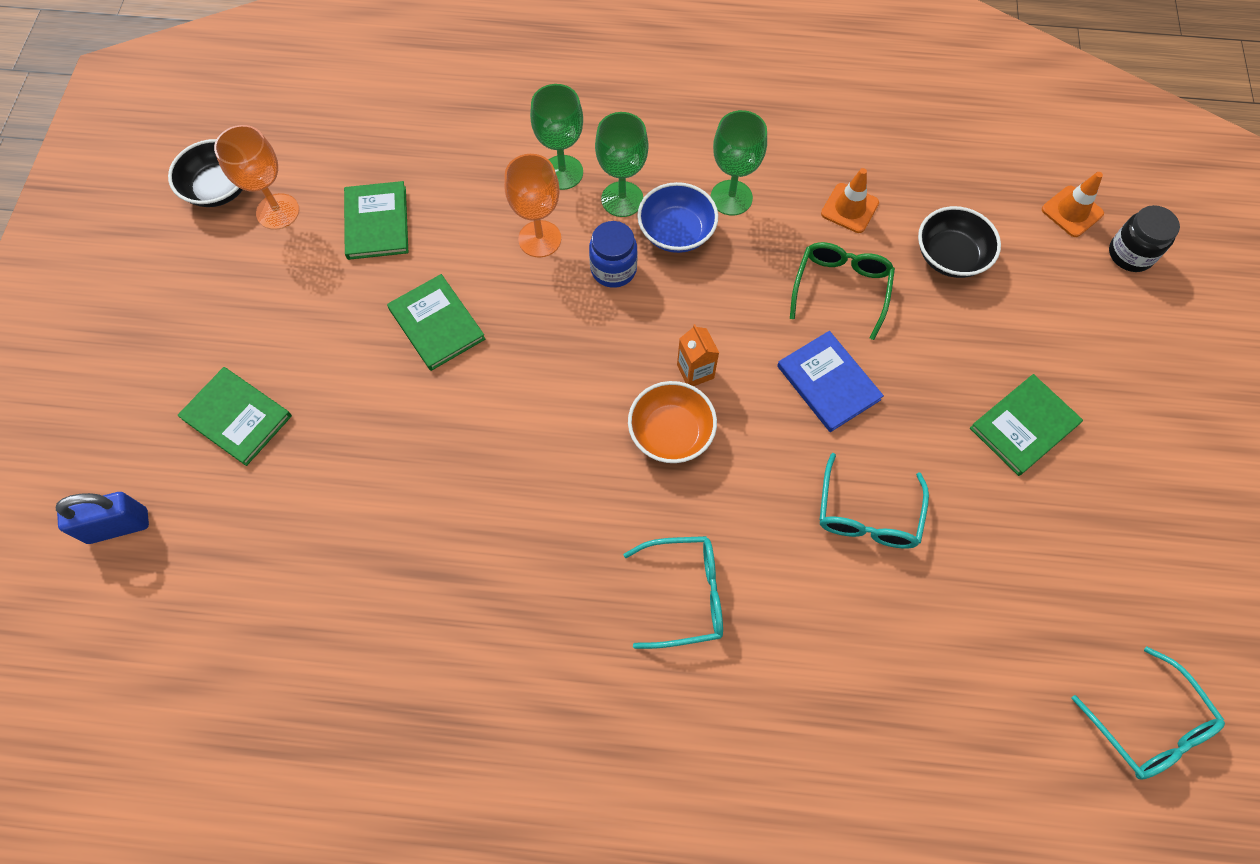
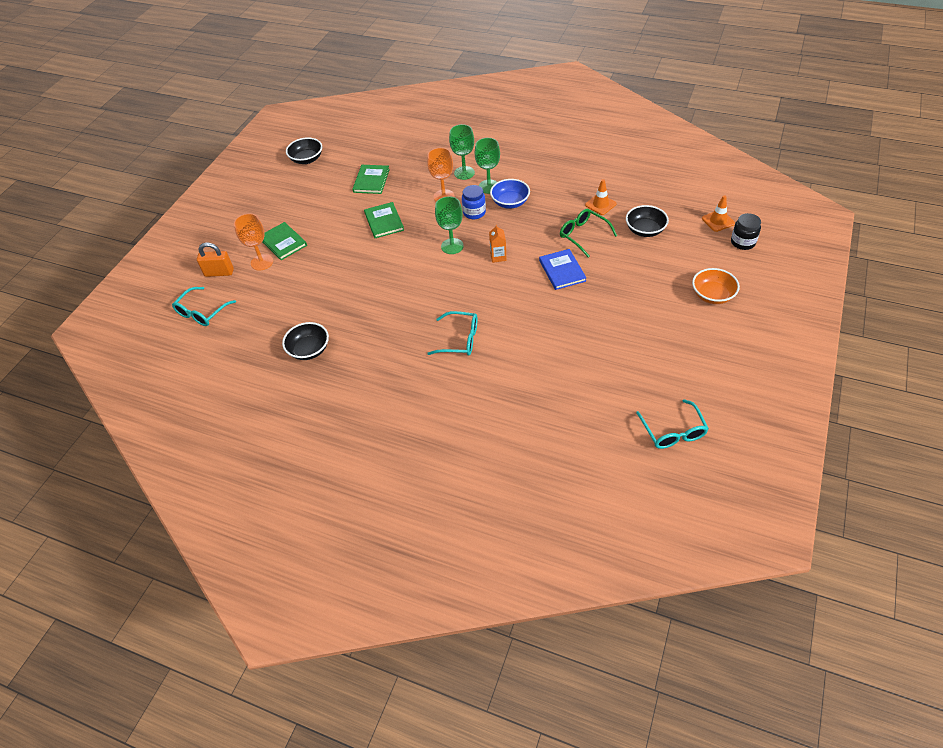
camera: 20 degrees right, 15 degrees down
(118, 526) = (219, 273): blue padlock -> orange padlock
(278, 211) = (329, 171): orange goblet -> orange goblet (262, 262)
(383, 690) = (309, 350): none -> black bowl
(671, 433) = (477, 278): orange bowl -> orange bowl (712, 295)
(731, 198) = (542, 193): green goblet -> green goblet (452, 246)
(841, 288) = (583, 235): green glasses -> green glasses turned 75 degrees counterclockwise
(867, 514) = (561, 324): turquoise glasses -> turquoise glasses (202, 312)
(1024, 426) = (656, 303): green book -> none

